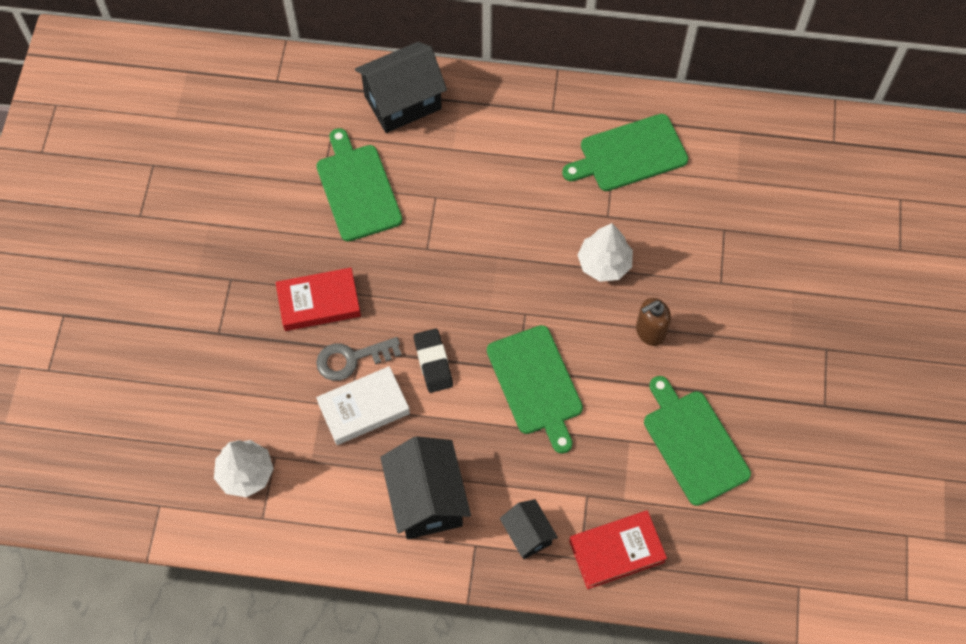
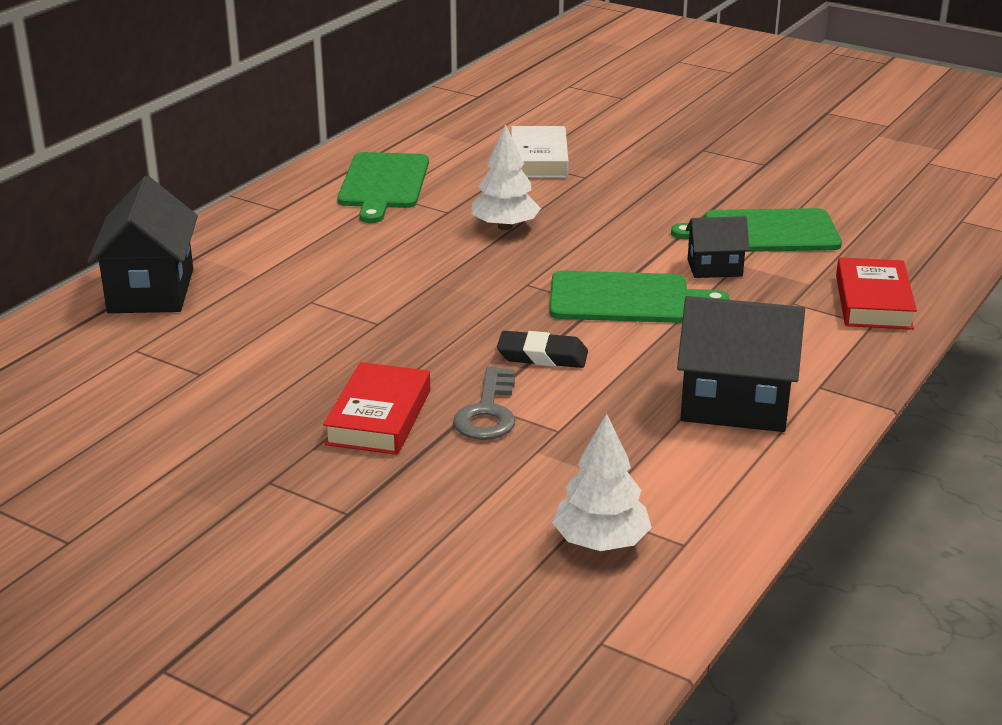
camera: 65 degrees left, 35 degrees down
(357, 189) = (238, 350): green cutting board -> none
(364, 408) = (569, 420): white book -> white book (539, 159)
(527, 535) = (823, 349): black house -> black house (714, 268)
(650, 332) = (612, 223): brown soap dispenser -> none

